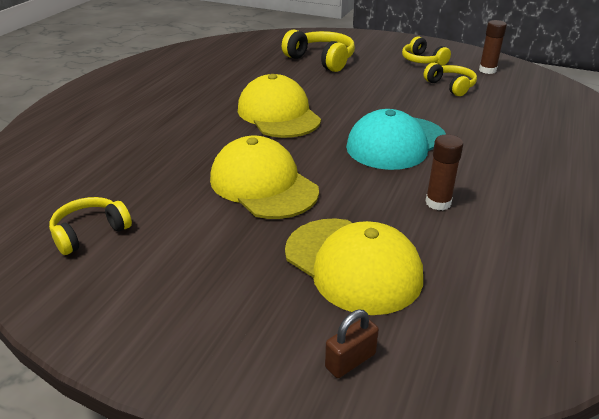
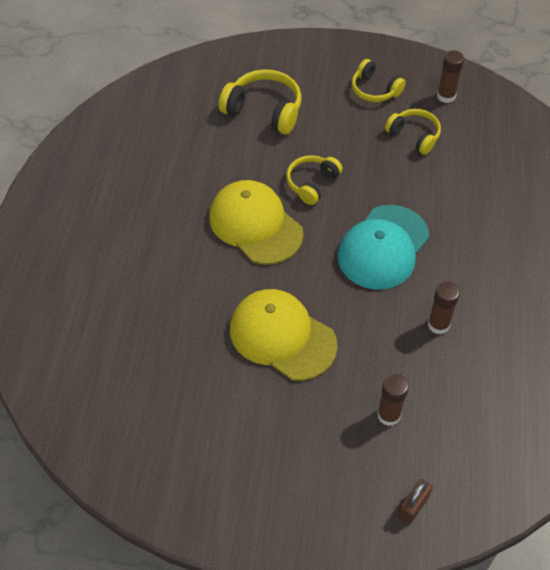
camera: 15 degrees left, 20 degrees up
(90, 233) = (160, 433): yellow headphones -> yellow headphones (312, 183)
(352, 265) = (389, 415): yellow cap -> brown glue stick

